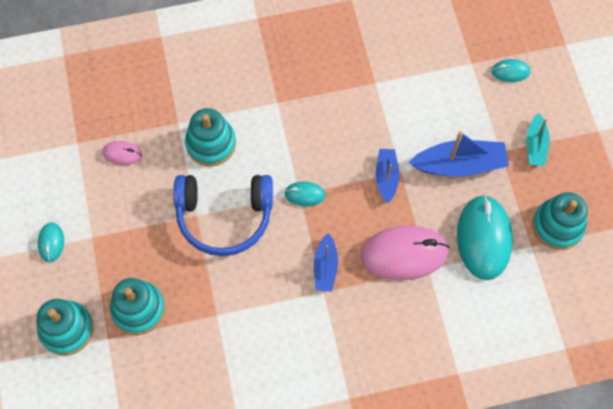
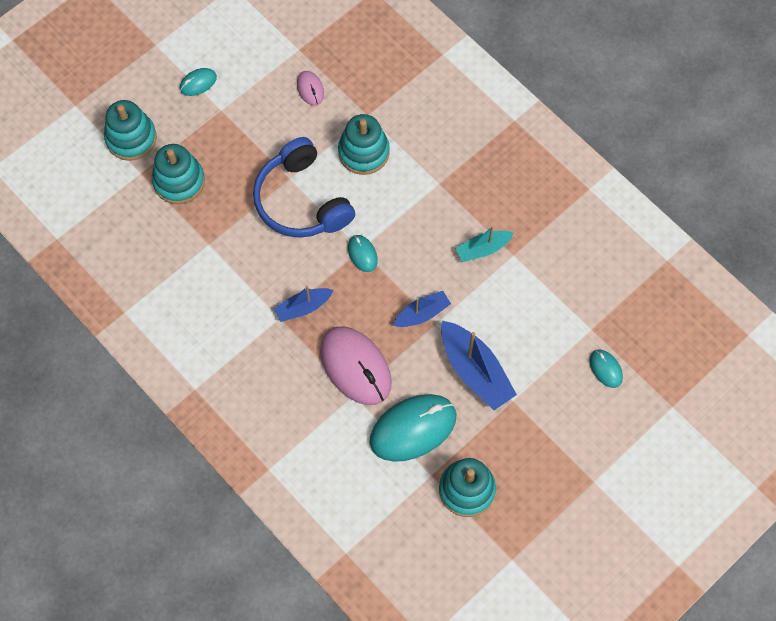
camera: 60 degrees right, 0 degrees up
(535, 145) = (539, 430): turquoise boat -> turquoise boat (482, 249)

